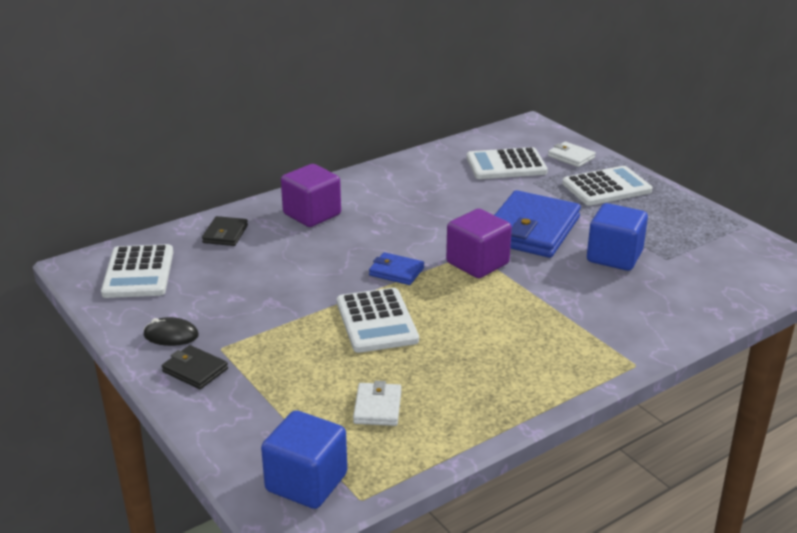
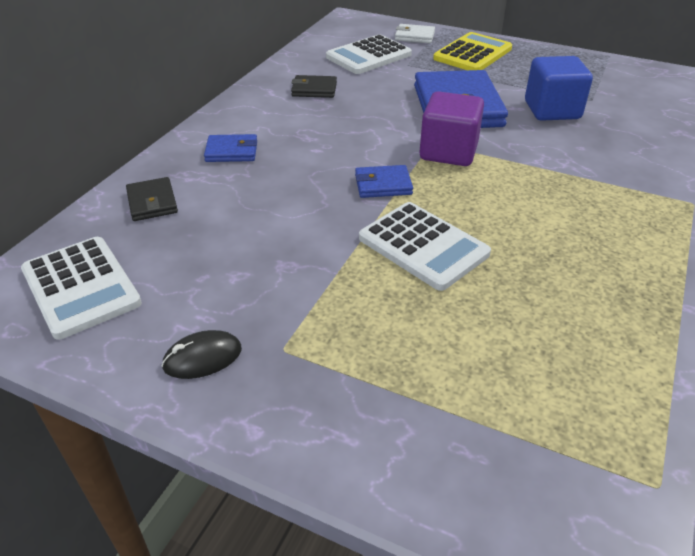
camera: 30 degrees left, 10 degrees up
(195, 370) = (280, 395): black wallet -> black wallet (314, 89)
(306, 482) = (578, 497): blue cube -> none
(312, 214) = (231, 151): purple cube -> blue wallet
(377, 407) = (537, 350): white wallet -> none
(606, 187) = (472, 54): white calculator -> yellow calculator

